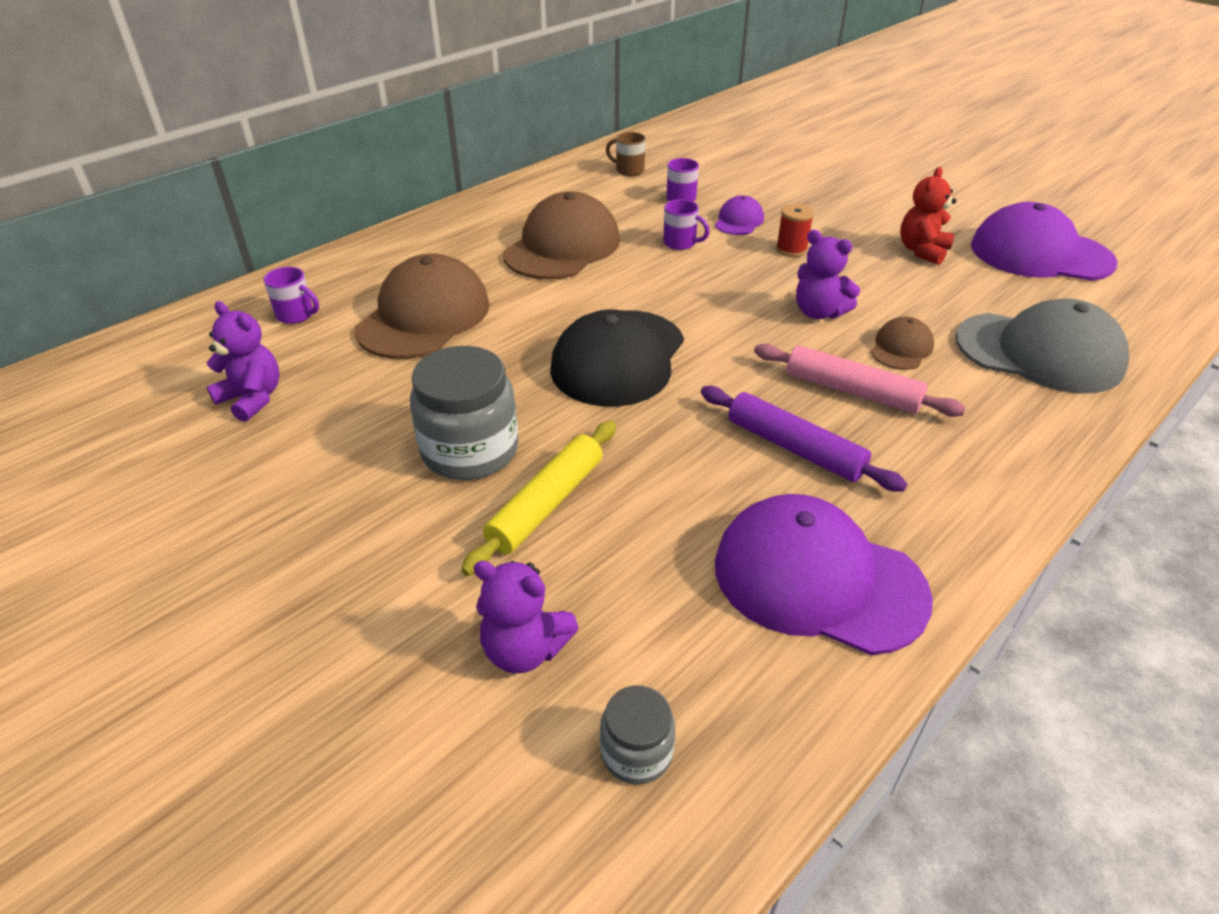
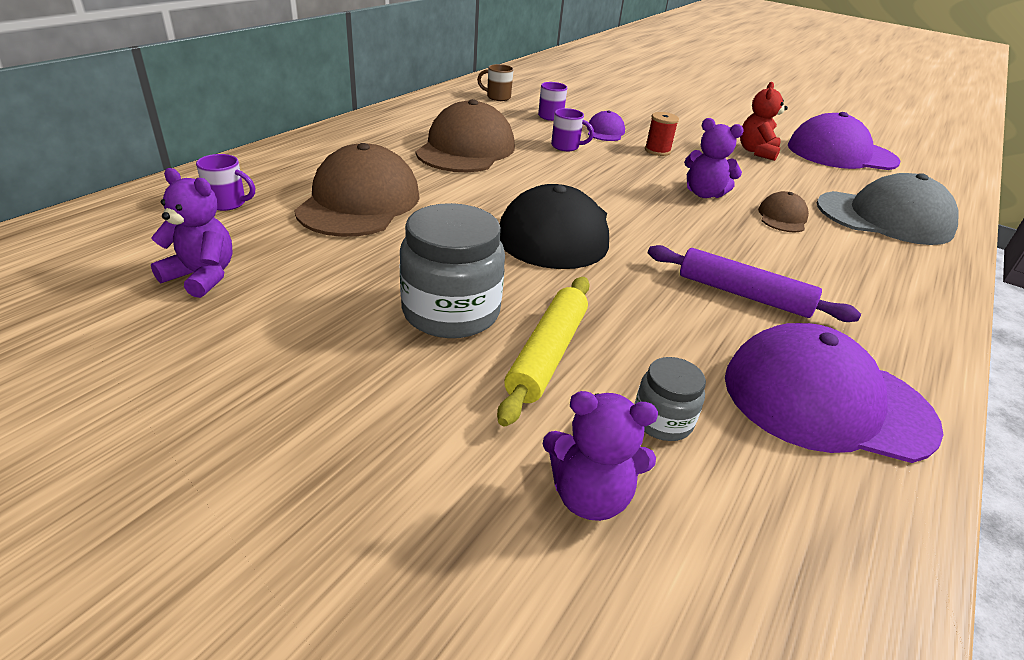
camera: 15 degrees left, 5 degrees down
(636, 752) = (754, 589): grey jar -> grey jar (662, 421)
(852, 391) = (763, 249): pink rolling pin -> none

